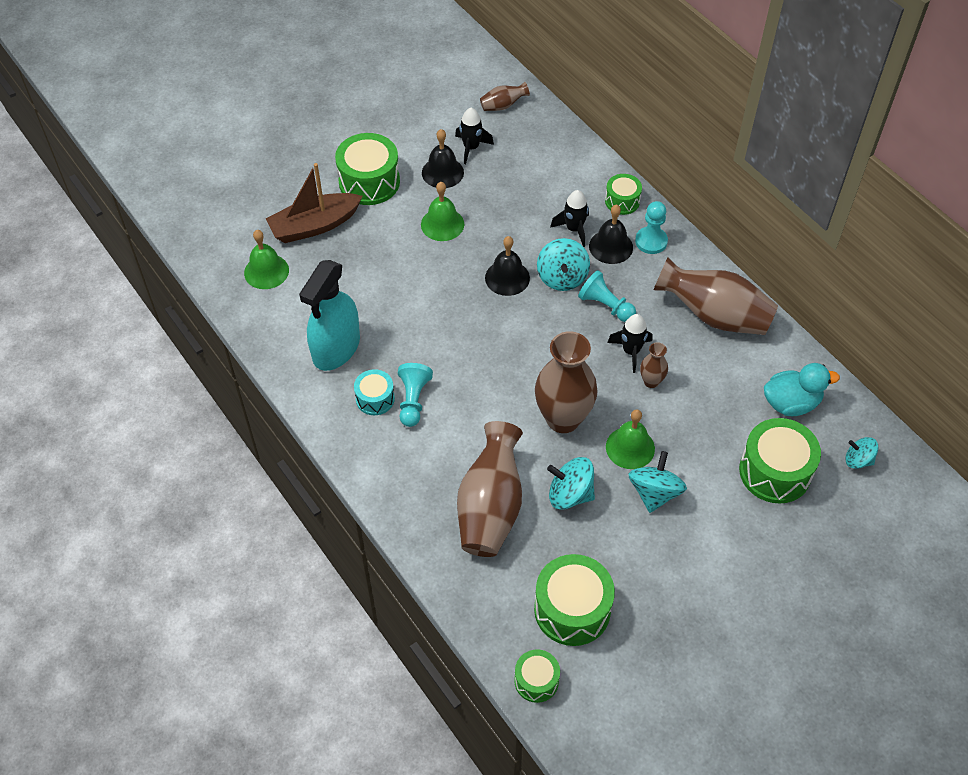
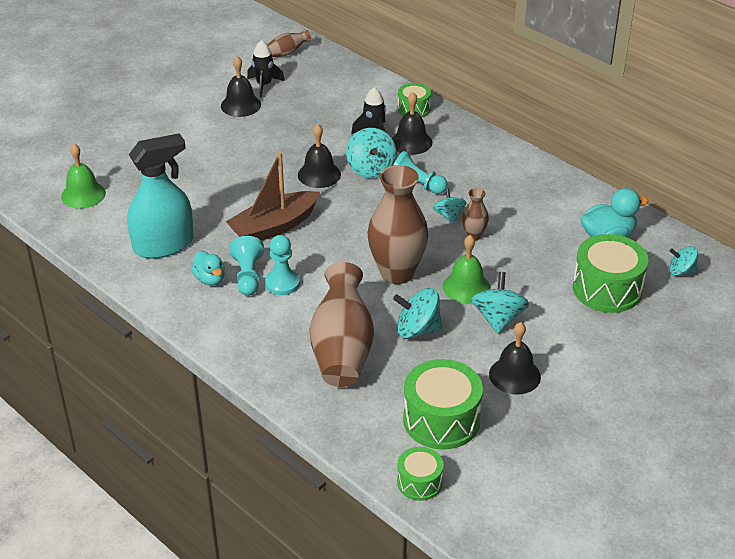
camera: 10 degrees left, 15 degrees down
(314, 225) = (125, 156): brown boat -> brown boat (274, 227)
(336, 348) = (163, 245): turquoise spray bottle -> turquoise spray bottle turned 135 degrees counterclockwise
(369, 182) = (172, 119): green drum -> none
(375, 399) = (210, 279): turquoise drum -> turquoise duck
(442, 224) = (248, 142): green bell -> none
(631, 351) = (449, 215): black rocket -> turquoise spinning top
(651, 241) = (447, 134): turquoise pawn -> turquoise pawn (282, 283)
(656, 566) = (514, 375): none -> black bell
(714, 315) = (519, 181): brown vase -> none

